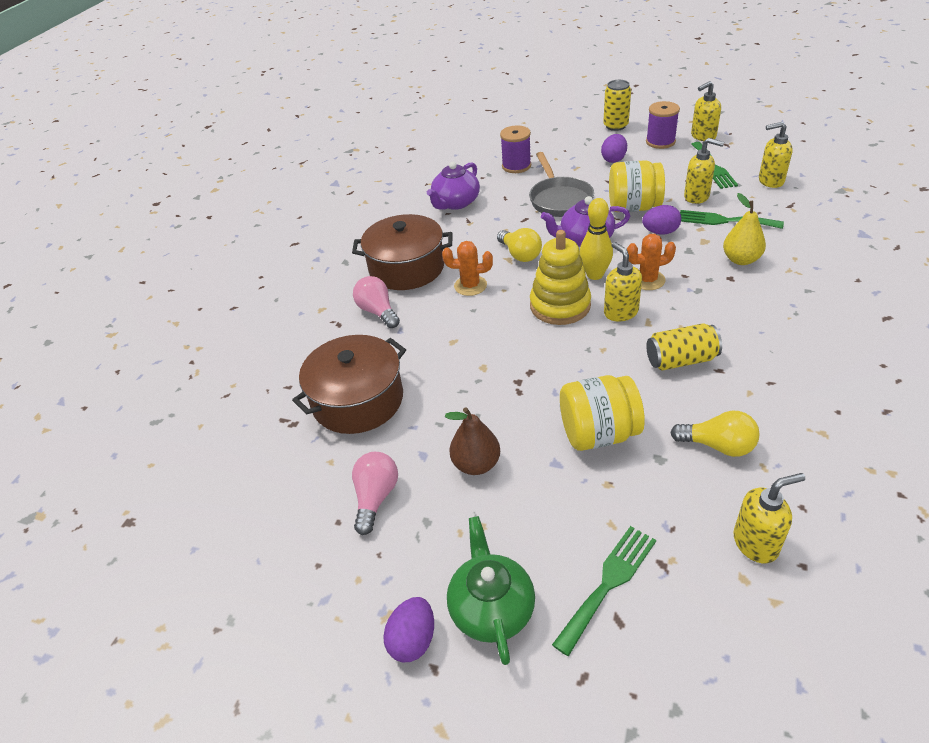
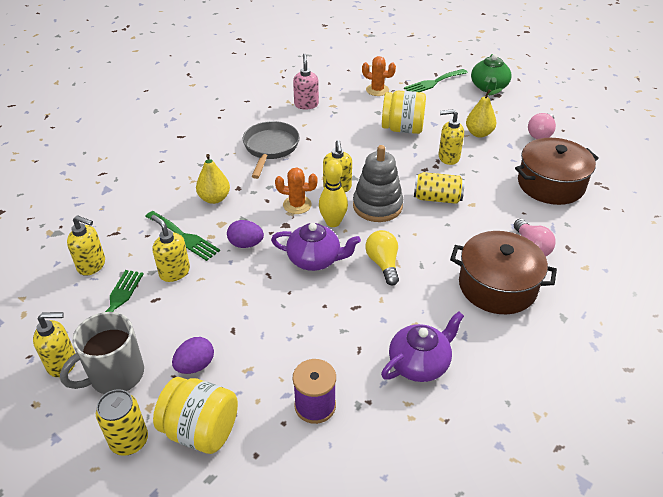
camera: 165 degrees left, 0 degrees up
(413, 640) = (526, 87): purple egg -> none
(470, 286) = (442, 246): orange cactus -> orange cactus (377, 90)
(476, 464) = (479, 133): brown pear -> yellow pear
(559, 199) = (303, 321): grey pan -> grey pan (270, 148)
(560, 305) = (377, 206): yellow stacking toy -> grey stacking toy
(633, 207) = (241, 281): yellow jar -> yellow jar (201, 430)
(660, 142) = (115, 375): purple spool -> grey mug
(681, 360) = (325, 149): yellow can -> yellow can (437, 198)
(718, 446) = (344, 109): yellow light bulb -> none
(756, 543) = (361, 78): yellow soap dispenser -> yellow soap dispenser (448, 157)
(786, 435) = (306, 104): none -> pink soap dispenser

